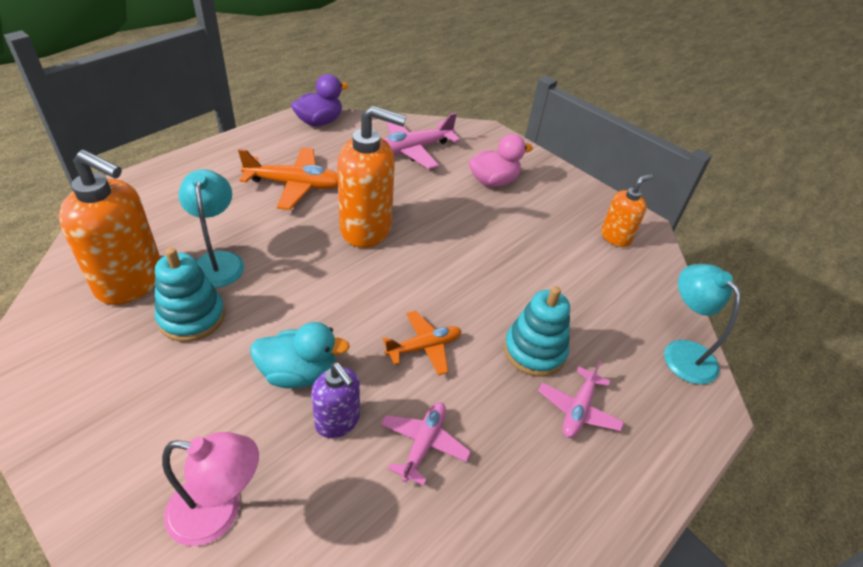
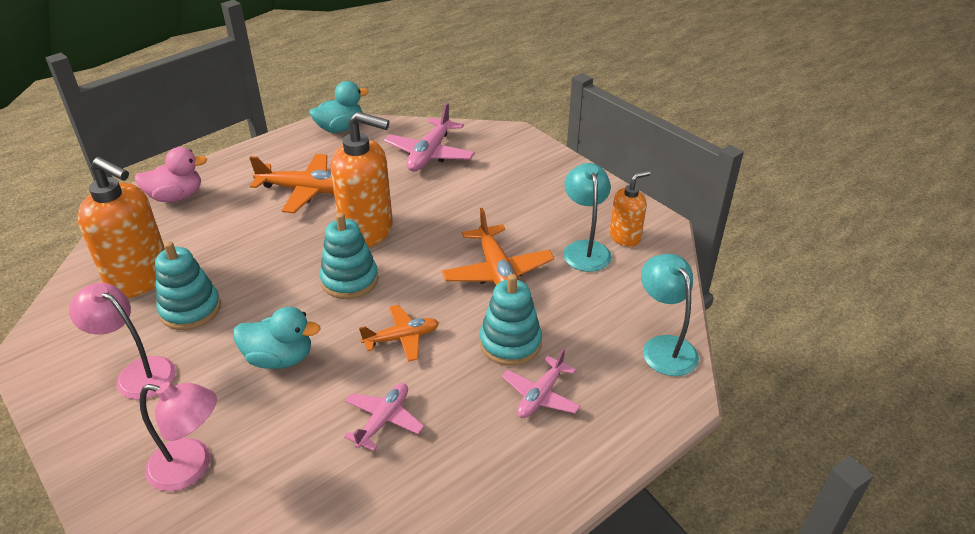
camera: 10 degrees right, 5 degrees down
(140, 394) = (137, 372): none -> pink lamp
(218, 261) = (221, 261): turquoise lamp -> turquoise lamp (585, 249)
(319, 122) = (340, 128): purple duck -> turquoise duck
(338, 421) = (308, 399): purple soap dispenser -> none
(358, 282) = (350, 280): none -> turquoise stacking toy
(412, 150) = (430, 154): pink plane -> pink plane turned 45 degrees counterclockwise
(493, 181) = (508, 183): pink duck -> pink duck (176, 196)
(504, 274) = (498, 272): none -> orange plane

